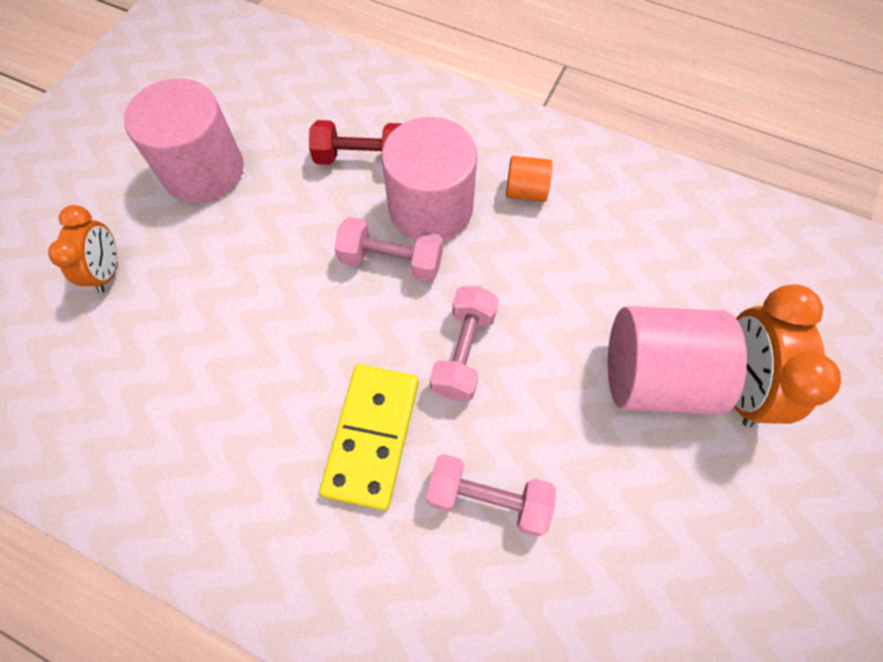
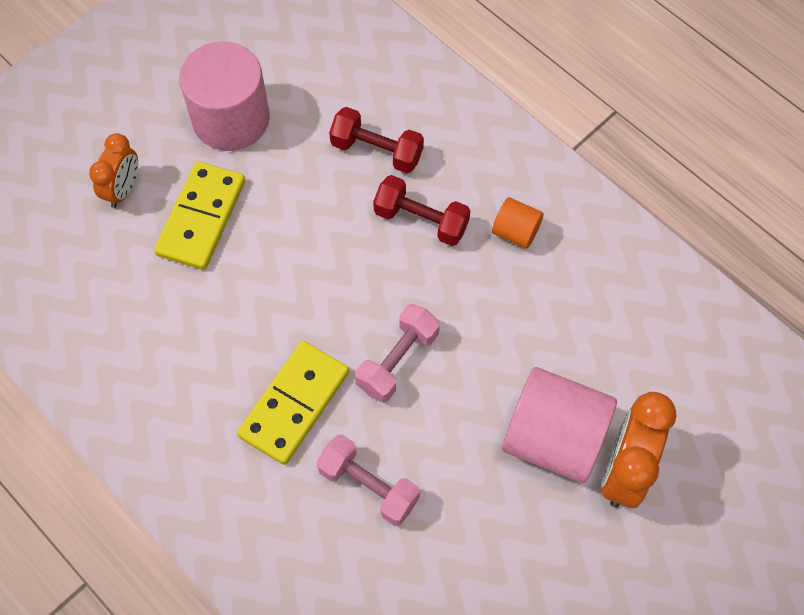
camera: 20 degrees right, 0 degrees up
(203, 274) = (201, 218): none -> yellow domino
(391, 261) = (366, 259): pink dumbbell -> none
(430, 208) = (421, 220): pink cylinder -> red dumbbell

